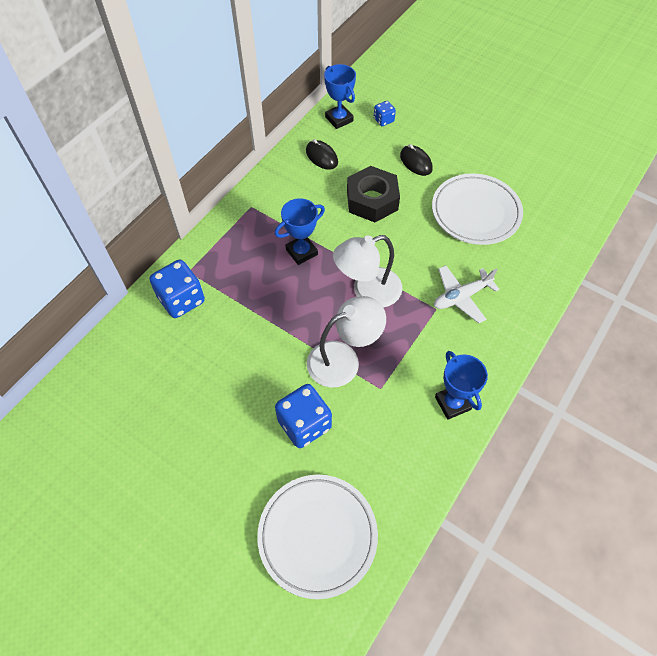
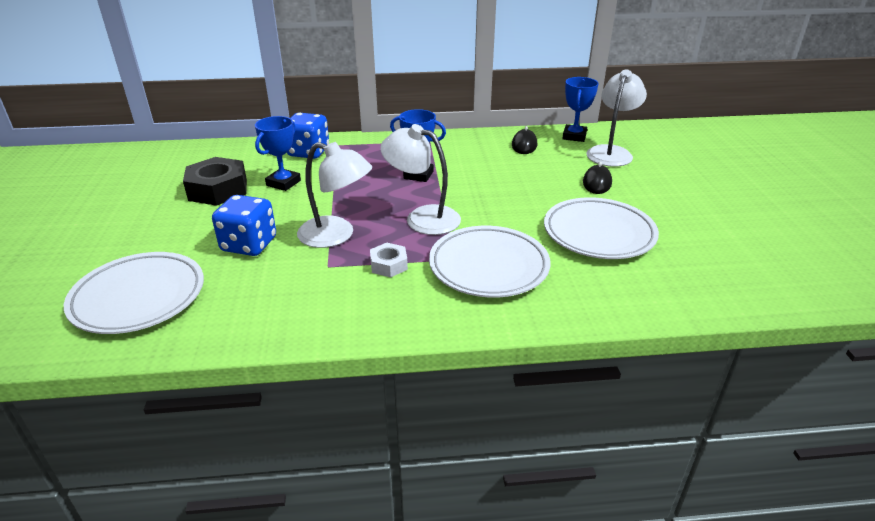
camera: 50 degrees right, 25 degrees down
(372, 200) = (520, 181): black nut -> black nut (218, 190)
(383, 120) = (611, 152): blue dice -> white lamp
(411, 351) = (389, 265): none -> white nut
(452, 403) = (357, 313): blue trophy -> blue trophy (283, 183)
(461, 297) = (488, 266): white plane -> white plate

